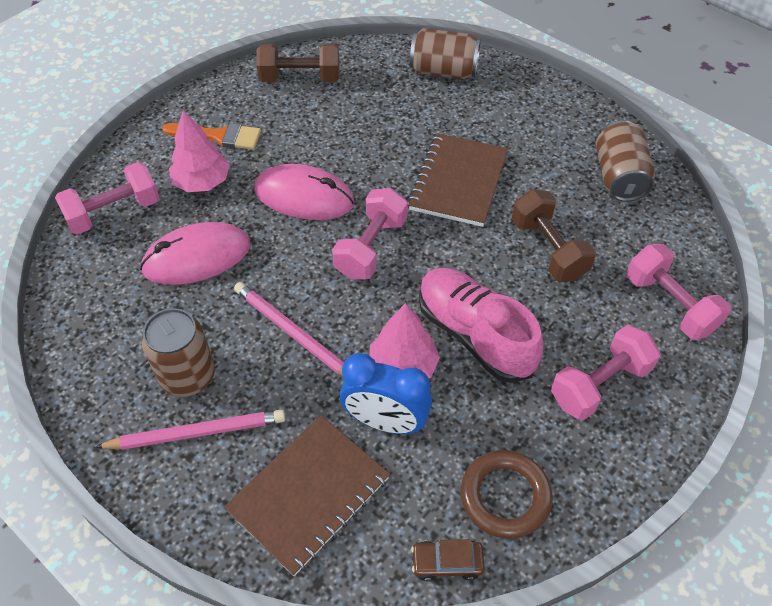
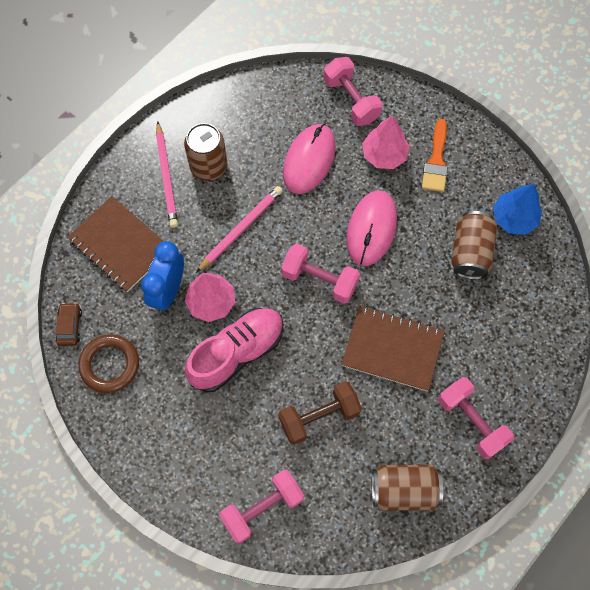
camera: 90 degrees right, 15 degrees up
(197, 257) = (309, 160): pink mouse -> pink mouse turned 45 degrees clockwise
(300, 78) = (513, 218): brown dumbbell -> blue tree
(443, 71) = (535, 342): brown can -> brown can (470, 252)
(599, 384) = (191, 440): pink dumbbell -> pink dumbbell (471, 421)

